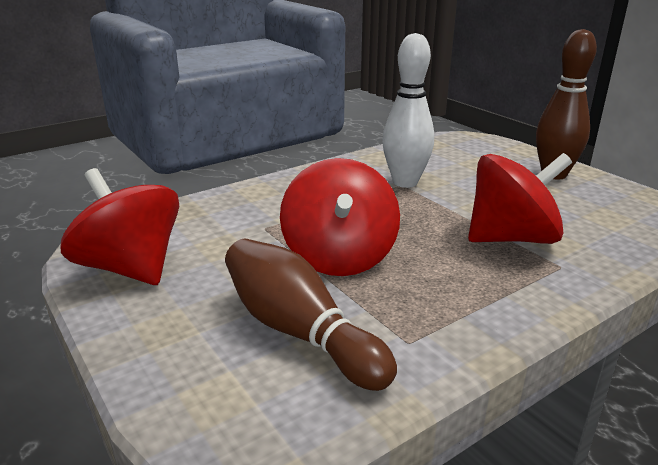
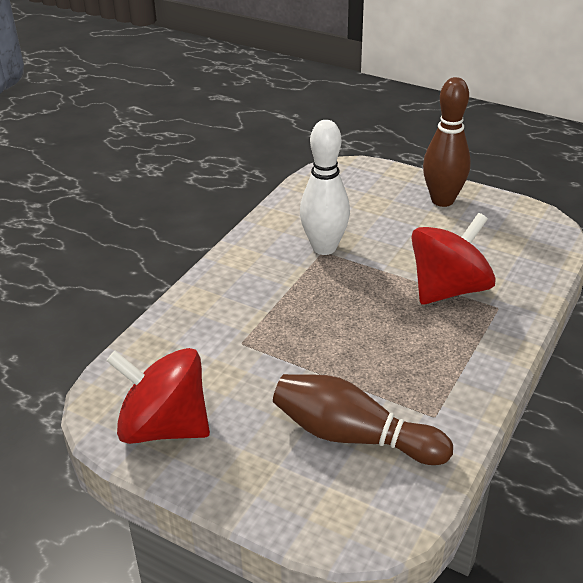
camera: 25 degrees left, 10 degrees up
(339, 257) = (330, 354): red spinning top -> none

